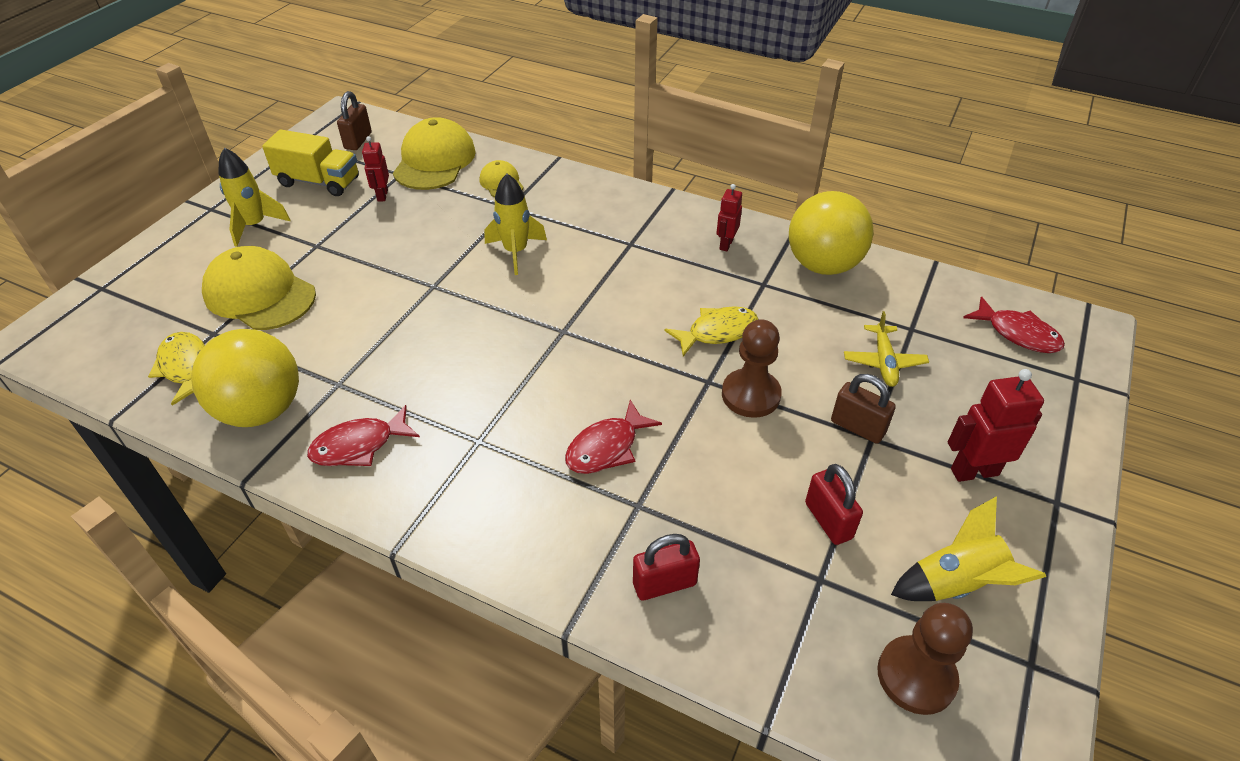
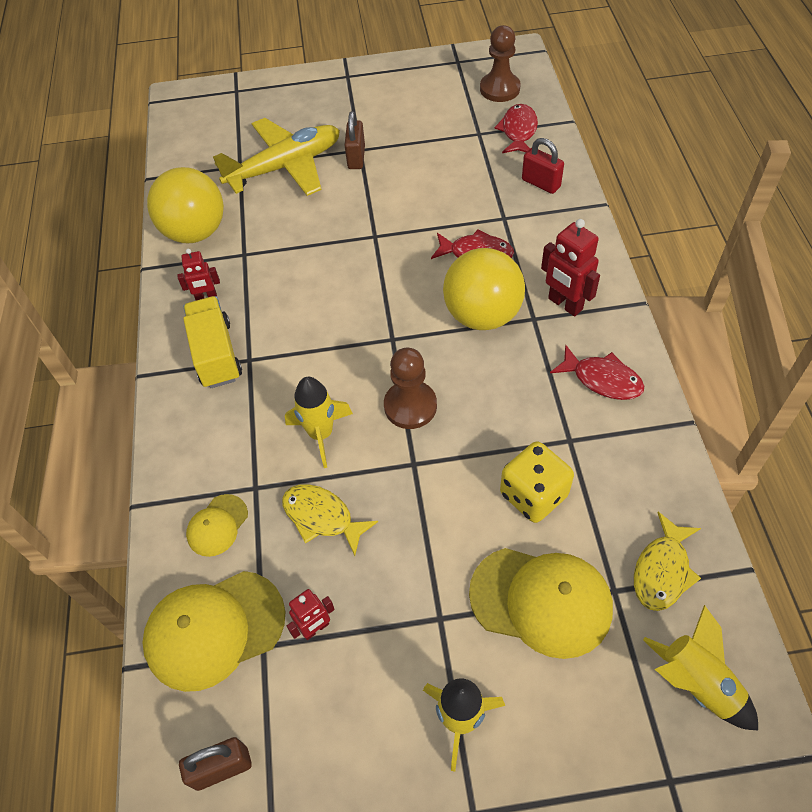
camera: 120 degrees left, 10 degrees up
(259, 294) = (541, 601): yellow cap -> yellow cap turned 75 degrees counterclockwise
(261, 410) = (638, 468): yellow ball -> yellow ball (482, 315)
(319, 182) = (337, 729): yellow truck -> yellow truck (216, 354)
(327, 334) = (533, 495): none -> yellow dice
(717, 332) = (321, 254): yellow fish -> yellow fish (322, 517)
(750, 395) = (369, 211): brown pawn -> brown pawn (410, 406)
(828, 520) = (438, 144): red padlock -> none
(883, 362) = (285, 166): yellow plane -> yellow plane, size x2.02
(956, 583) = (435, 92): yellow rocket -> yellow rocket (696, 683)
(974, 471) = (351, 106): red robot -> red robot (565, 304)
(1017, 333) = (208, 121): red fish -> red fish (518, 131)

